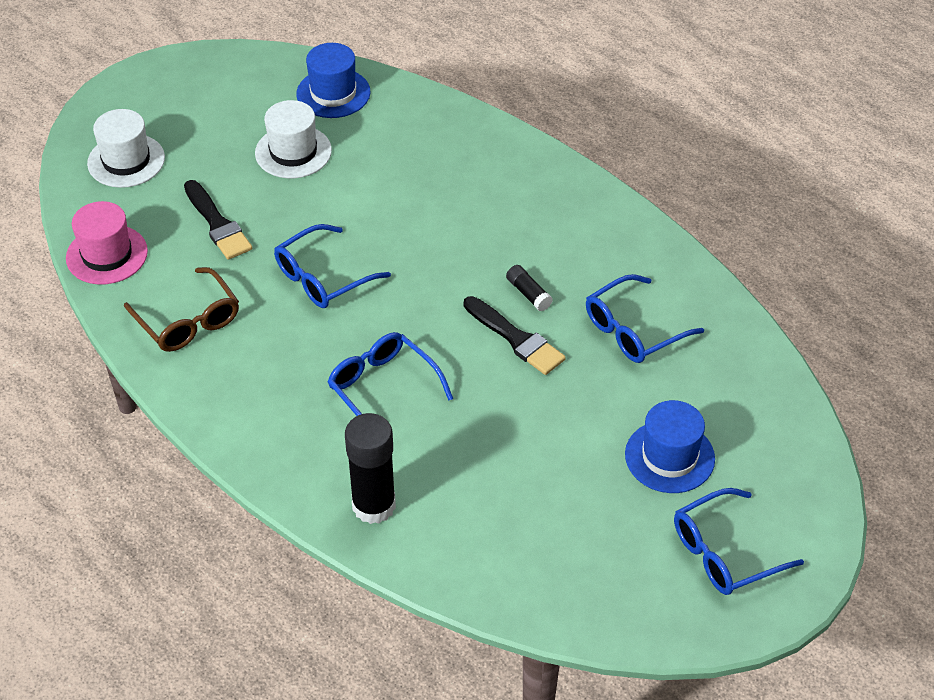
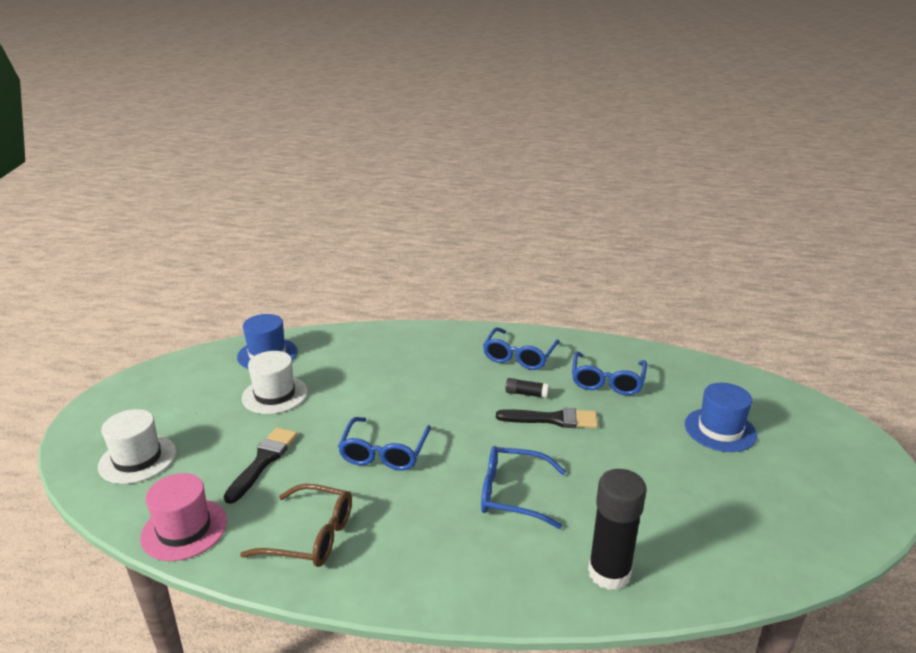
camera: 40 degrees left, 20 degrees down
(217, 224) = (263, 461): black brush -> black brush turned 90 degrees counterclockwise
(724, 553) = (822, 460): blue glasses -> blue glasses (519, 356)

